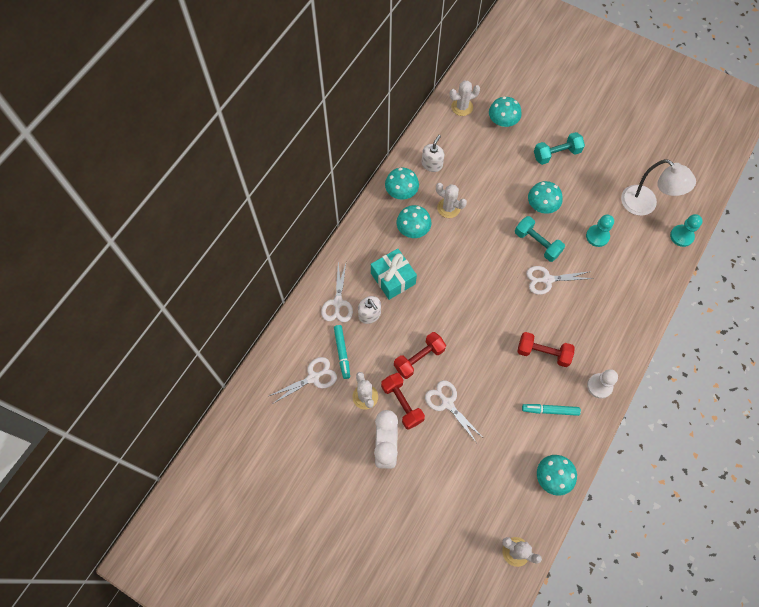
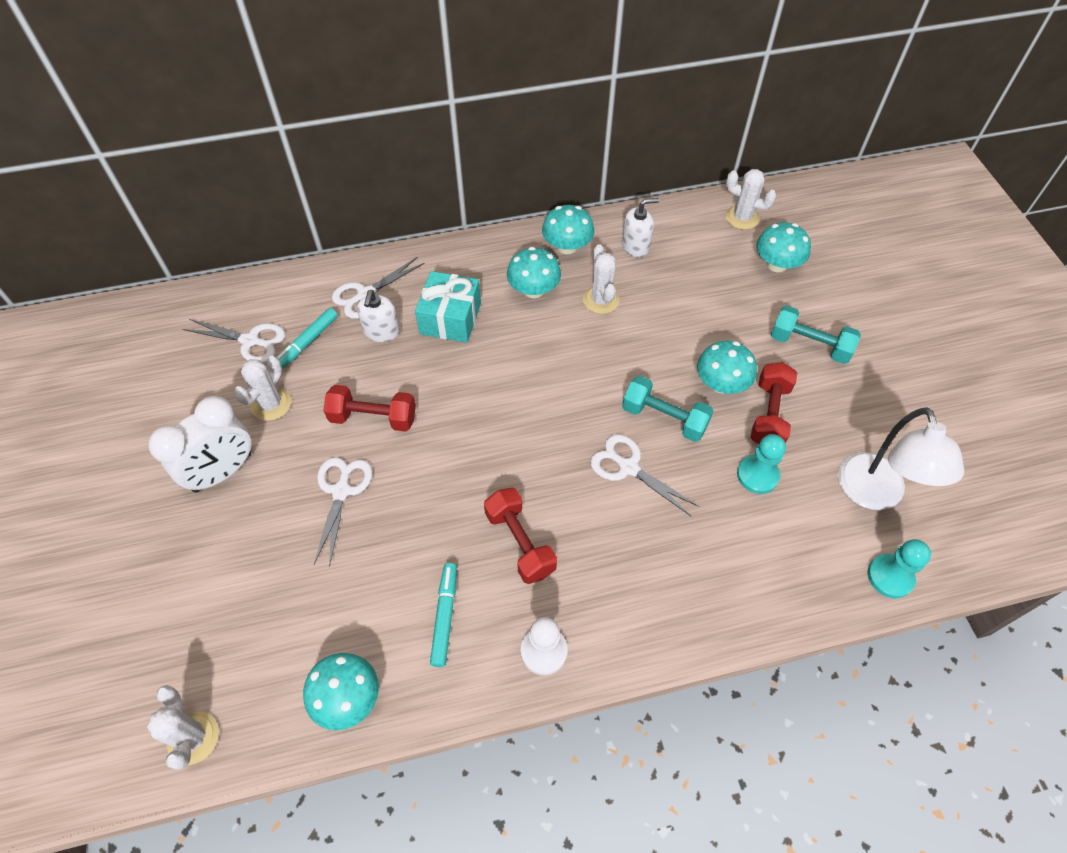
camera: 45 degrees right, 10 degrees down
(402, 403) = (296, 445): red dumbbell -> red dumbbell (769, 415)
(537, 243) = (664, 418): turquoise dumbbell -> turquoise dumbbell turned 60 degrees counterclockwise
(550, 410) = (445, 616): turquoise marker -> turquoise marker turned 45 degrees clockwise

